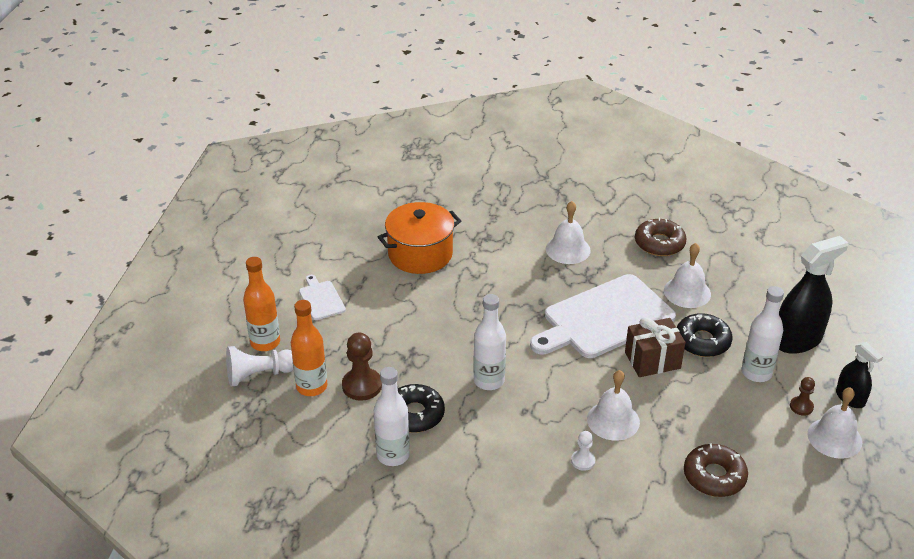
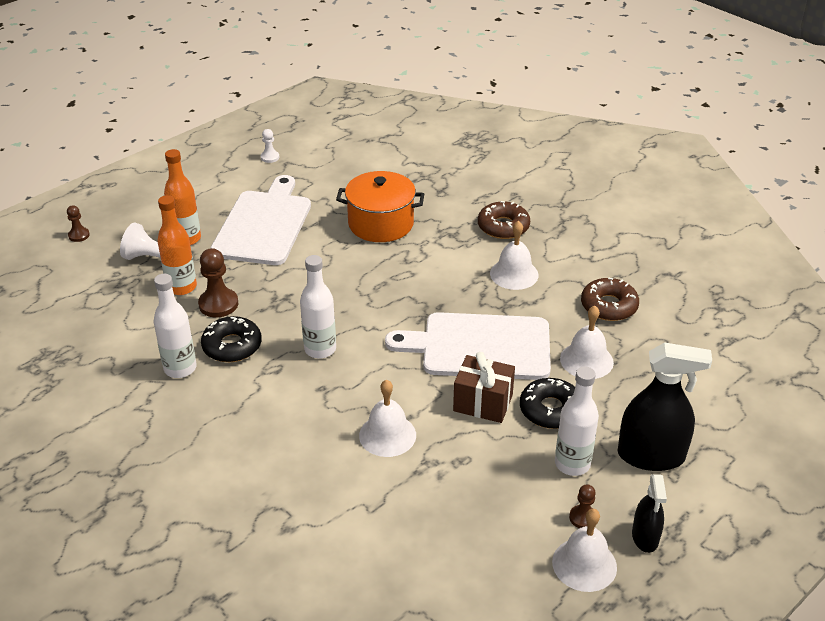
camera: 35 degrees right, 0 degrees up
(155, 387) = (79, 235): none -> brown pawn
(321, 299) = (264, 225): white cutting board -> white cutting board, size x2.25
(583, 461) = (322, 454): white pawn -> white pawn (270, 157)
(714, 476) = (423, 532): brown donut -> brown donut (503, 227)

